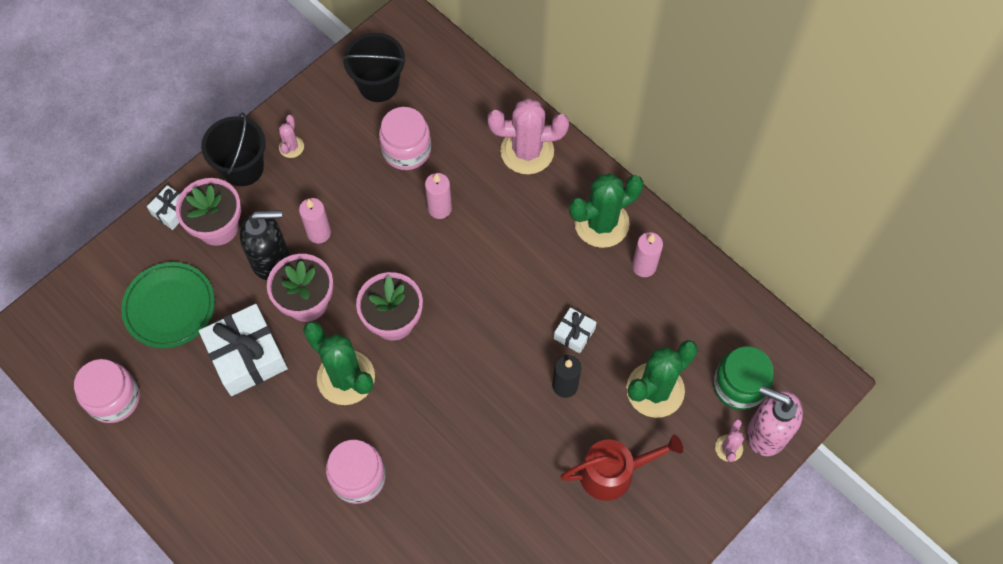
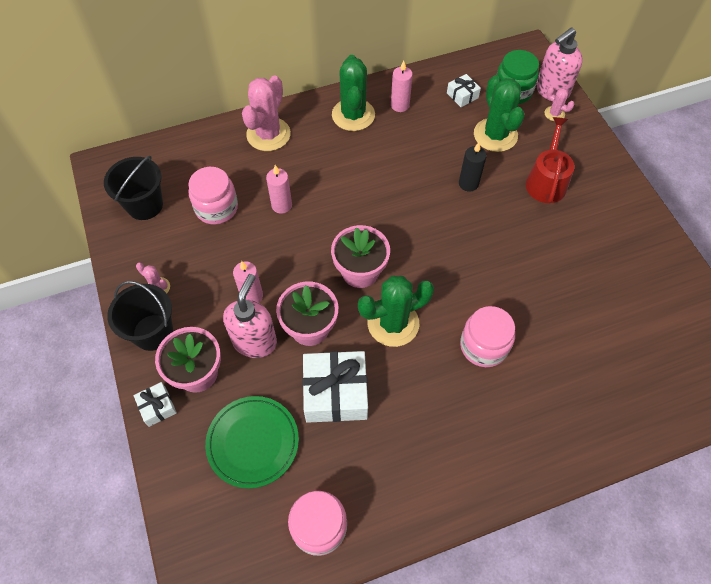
camera: 65 degrees left, 5 degrees down
(271, 259) = (255, 341): black soap dispenser -> pink soap dispenser
(574, 333) = (430, 163): white gift -> white gift (462, 95)

